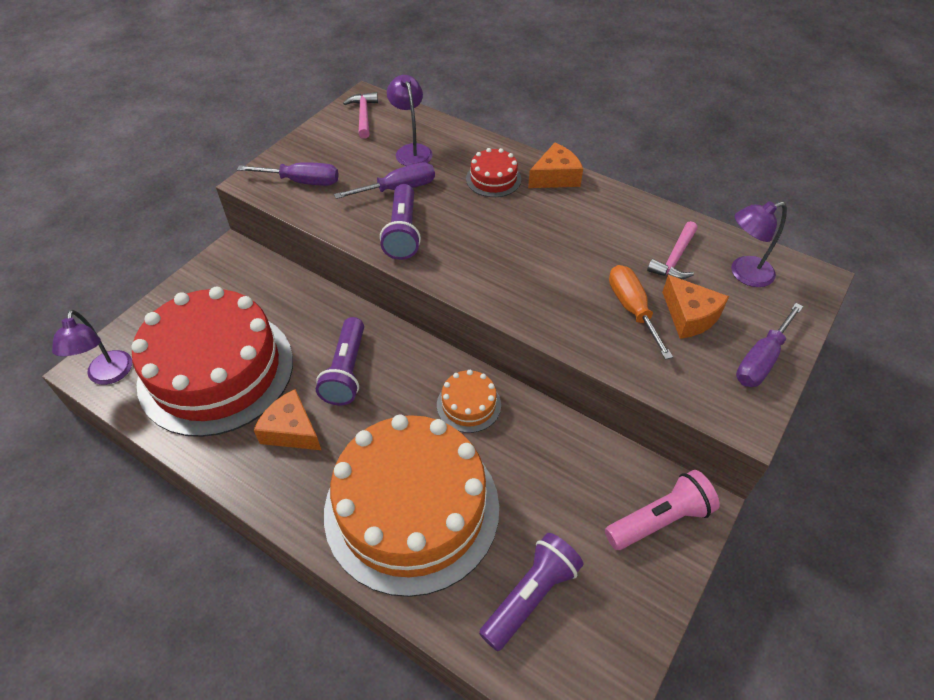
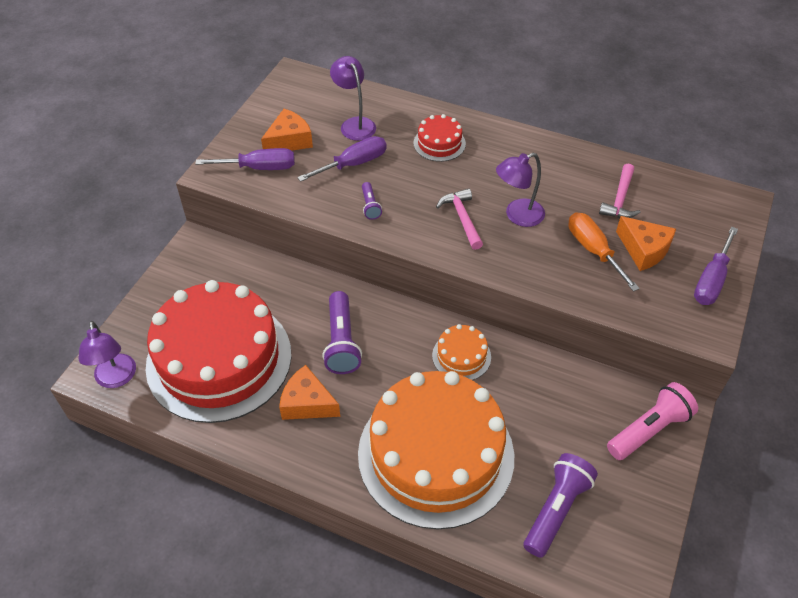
camera: 10 degrees left, 0 degrees up
(363, 115) = (297, 93): pink hammer -> pink hammer (462, 218)
(403, 233) = (370, 206): purple flashlight -> purple flashlight, size x0.52
(555, 177) = (496, 135): orange cheese -> orange cheese (289, 140)
(744, 274) = (682, 205): purple lamp -> purple lamp (517, 216)

